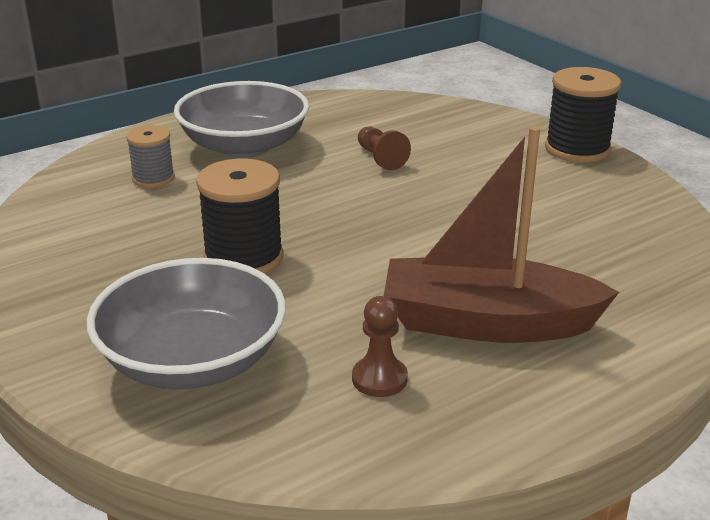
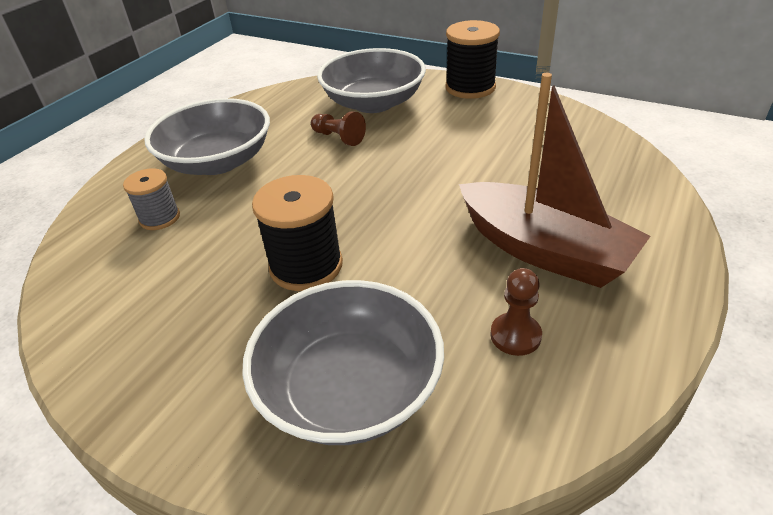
camera: 25 degrees left, 10 degrees up
(450, 135) = (373, 103): none -> grey bowl
(487, 323) = (544, 250): brown boat -> brown boat turned 120 degrees counterclockwise

